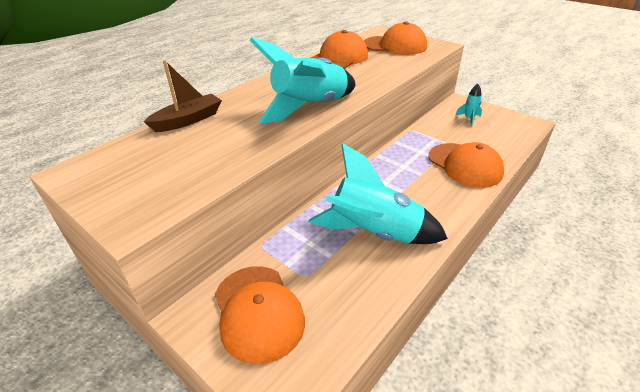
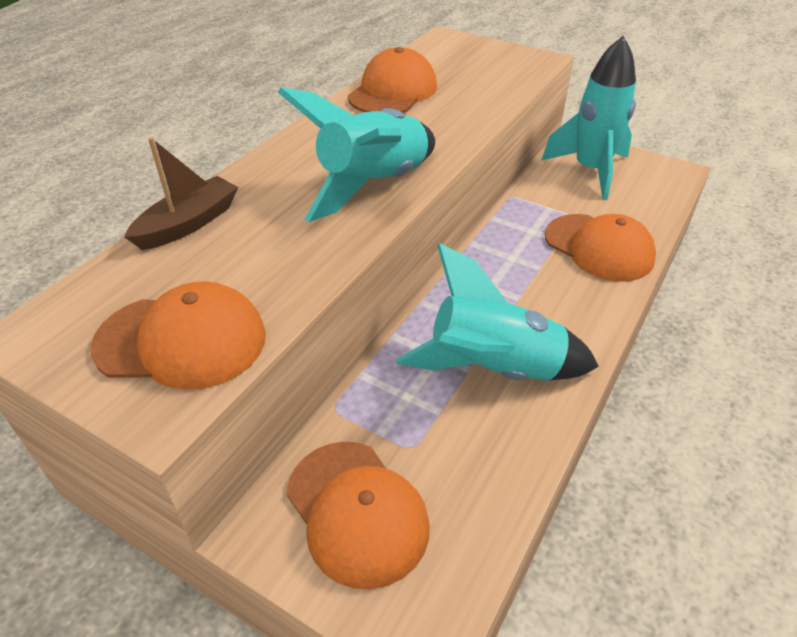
camera: 10 degrees left, 5 degrees up
(395, 45) = (473, 64): orange cap -> orange cap (182, 341)
(469, 119) = (590, 171): turquoise rocket -> turquoise rocket, size x2.37

